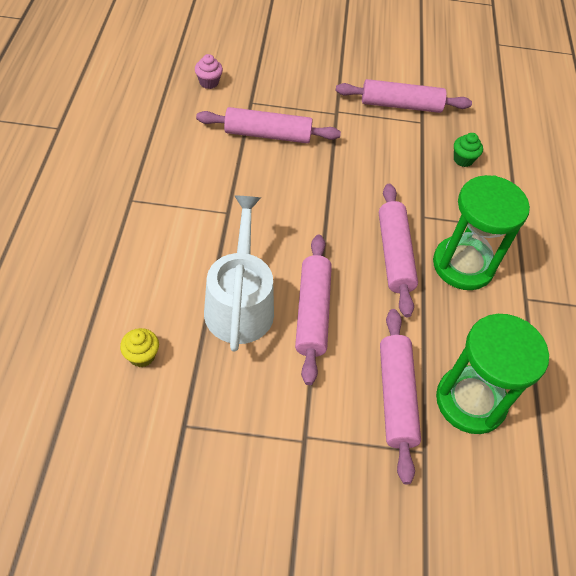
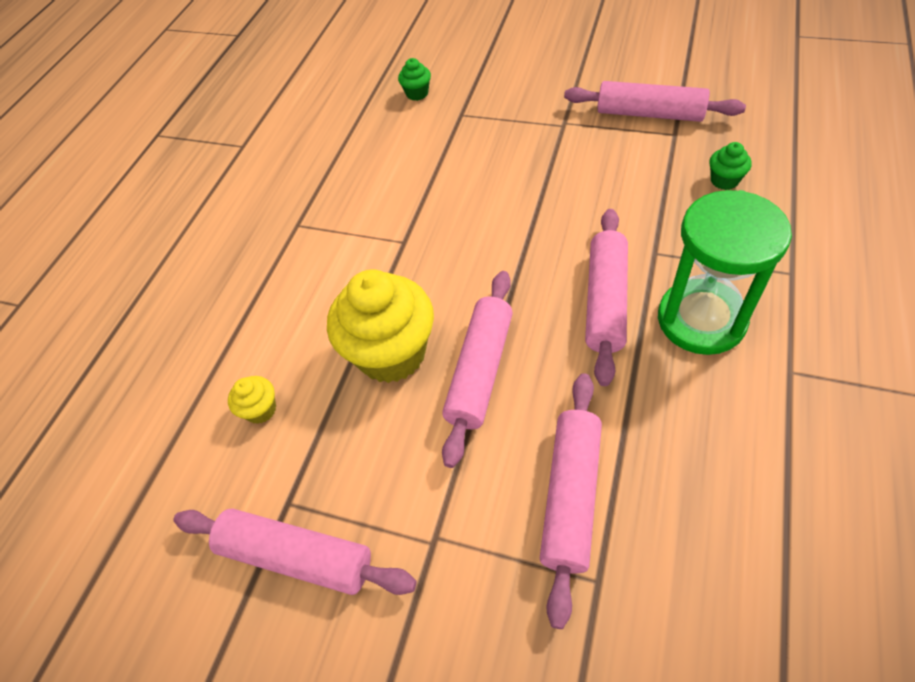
camera: 25 degrees right, 0 degrees up
(209, 82) = (417, 94): pink cupcake -> green cupcake
(240, 303) = (391, 353): white watering can -> yellow cupcake
(268, 134) = (472, 151): pink rolling pin -> pink rolling pin (297, 556)
(470, 401) = (680, 514): green hourglass -> none

